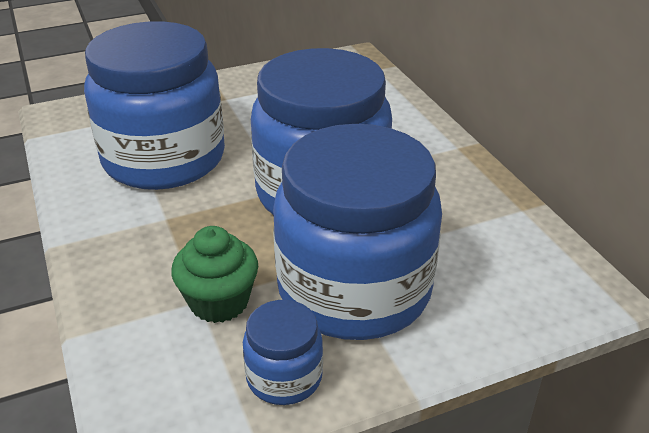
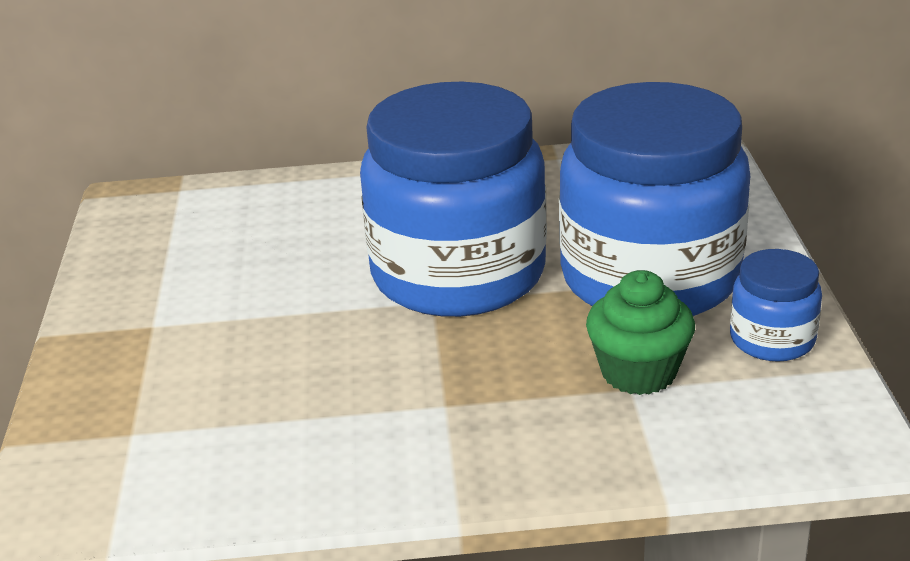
camera: 70 degrees left, 5 degrees down
(164, 159) = (289, 397): blue jar -> none

